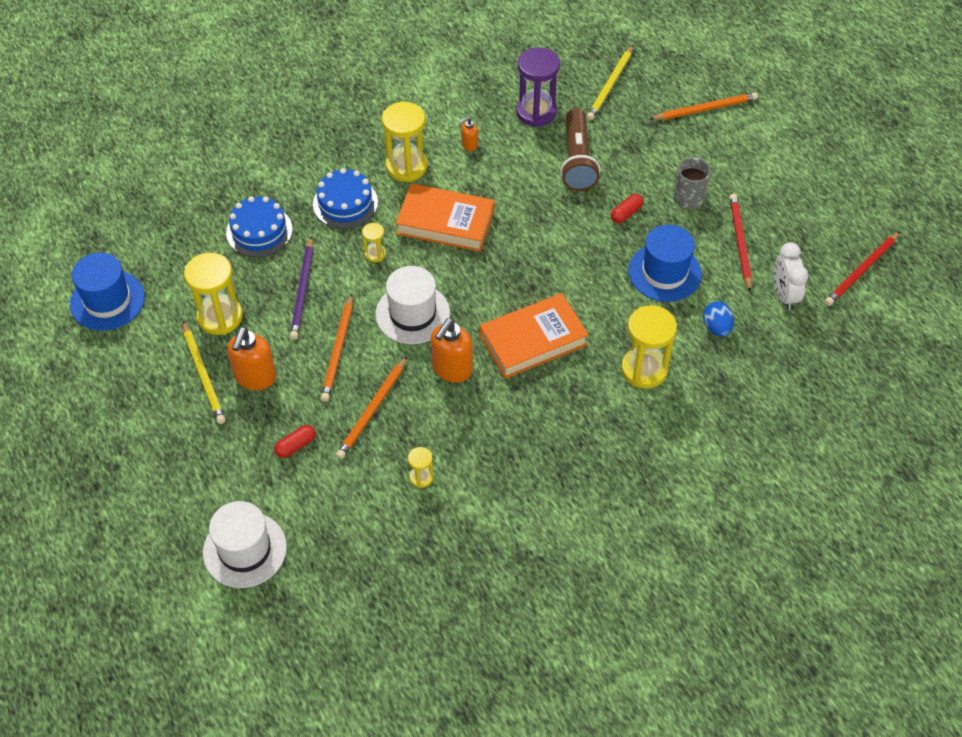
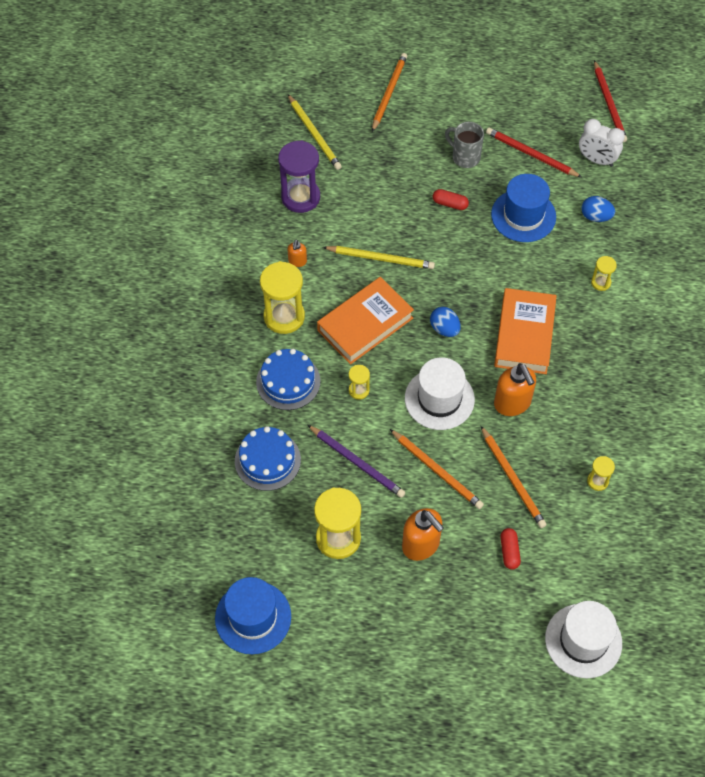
camera: 55 degrees left, 5 degrees up
(203, 375) = (390, 582): yellow pencil -> yellow pencil (381, 258)
(488, 279) = (444, 329): none -> blue egg
(577, 160) = (373, 202): brown flashlight -> none
(626, 213) = (450, 204): red capsule -> red capsule turned 60 degrees counterclockwise
(644, 369) = (601, 282): yellow hourglass -> yellow hourglass, size x0.49

